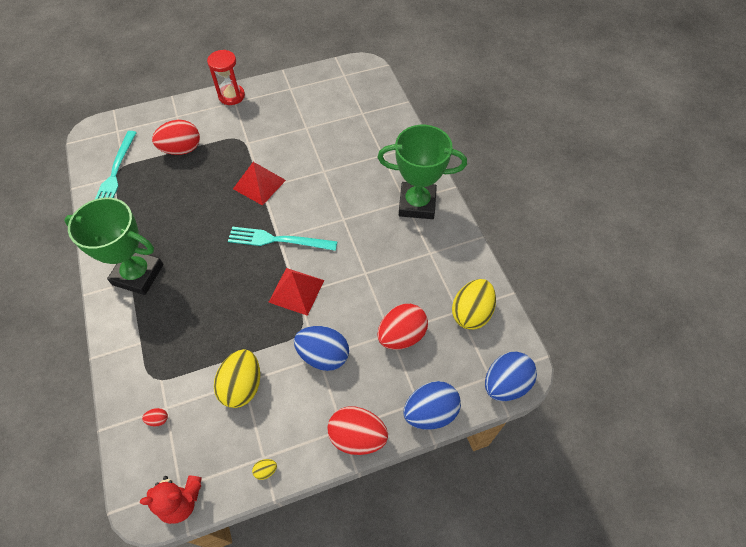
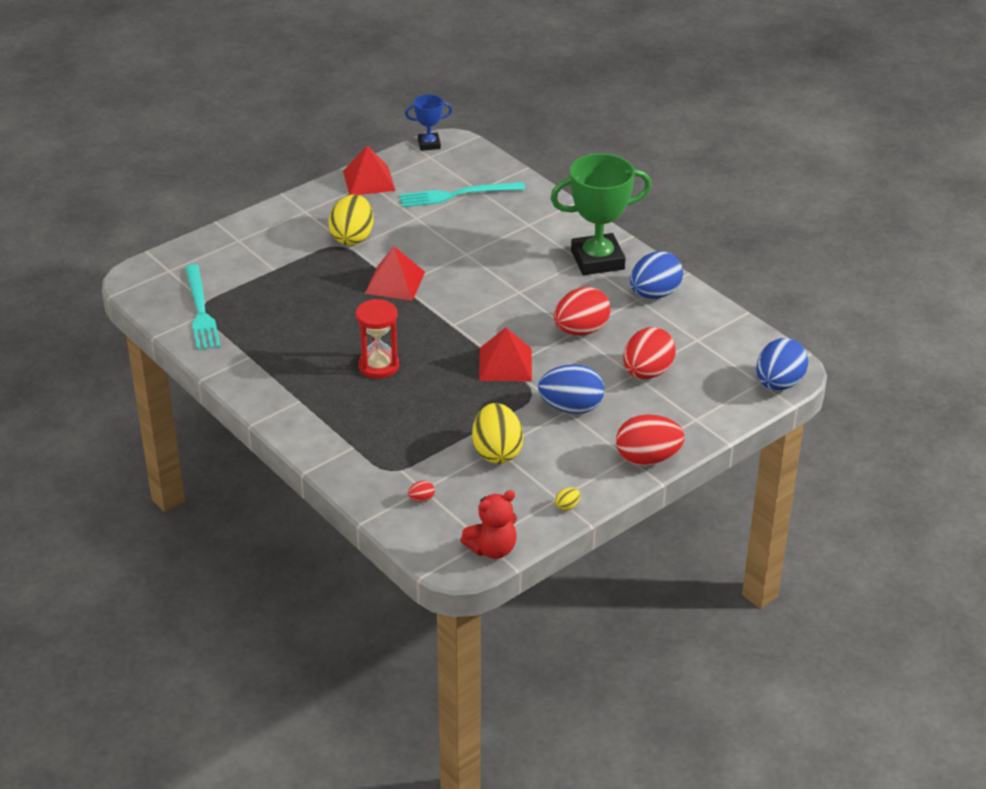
camera: 20 degrees left, 20 degrees down
(138, 274) = (305, 393): green trophy -> none
(181, 149) = (270, 270): red egg -> red egg (581, 330)
(231, 96) = (296, 206): red hourglass -> red hourglass (378, 366)
(278, 240) = (454, 326): turquoise fork -> turquoise fork (457, 195)
(291, 86) = (369, 180): none -> red pyramid
(349, 64) = (429, 144): none -> blue trophy
(430, 412) = (712, 423): blue egg -> blue egg (654, 294)
(471, 313) = (712, 338): yellow egg -> yellow egg (352, 237)

